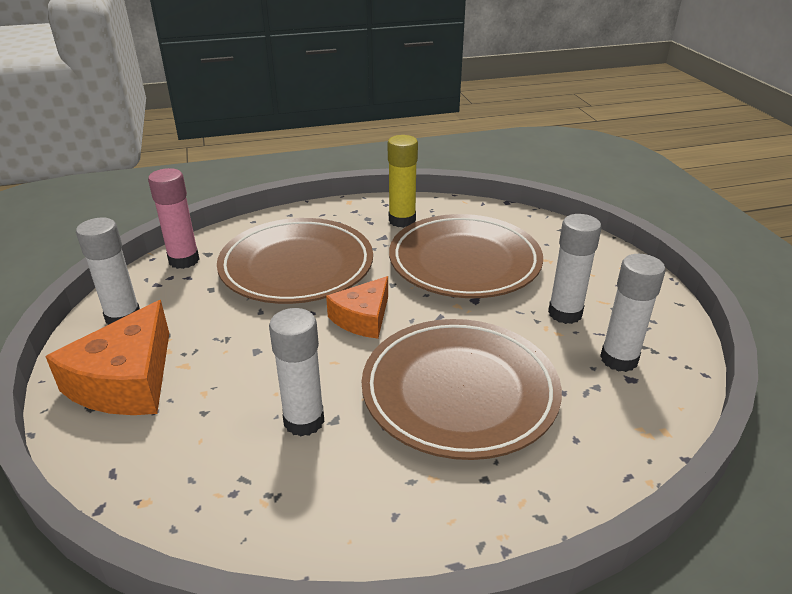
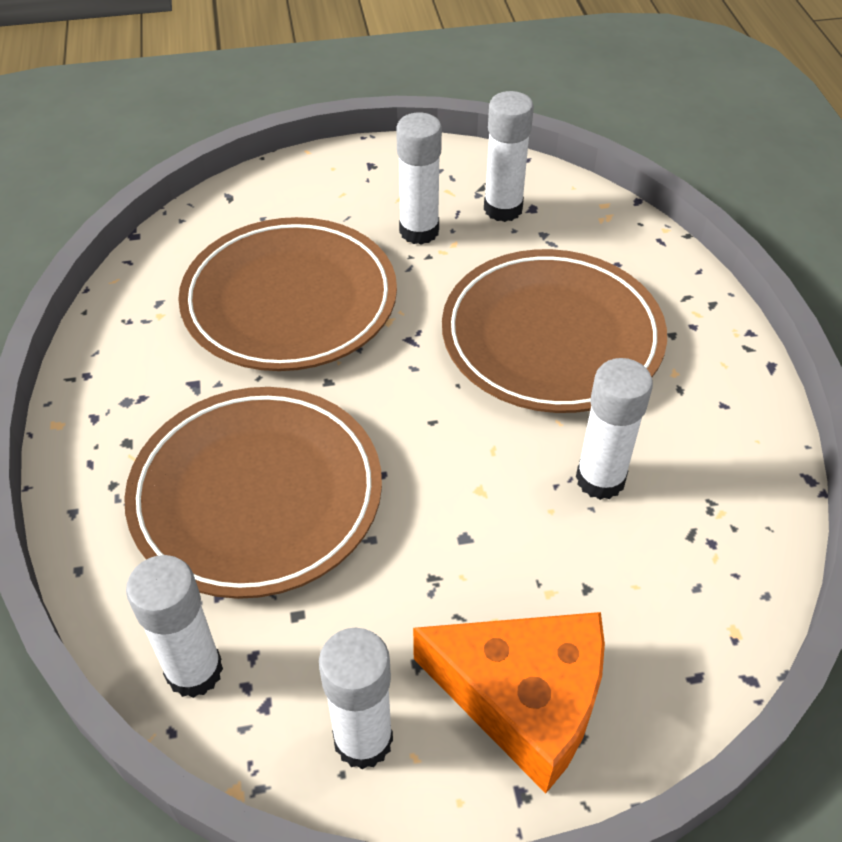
camera: 85 degrees left, 15 degrees up
(184, 260) = (194, 671): pink glue stick -> white glue stick
(363, 318) = (404, 417): orange cheese -> none
(402, 220) = (150, 358): yellow glue stick -> none

